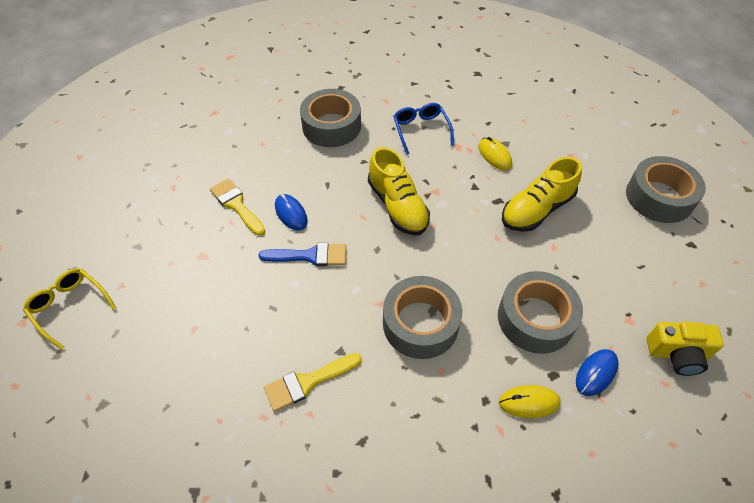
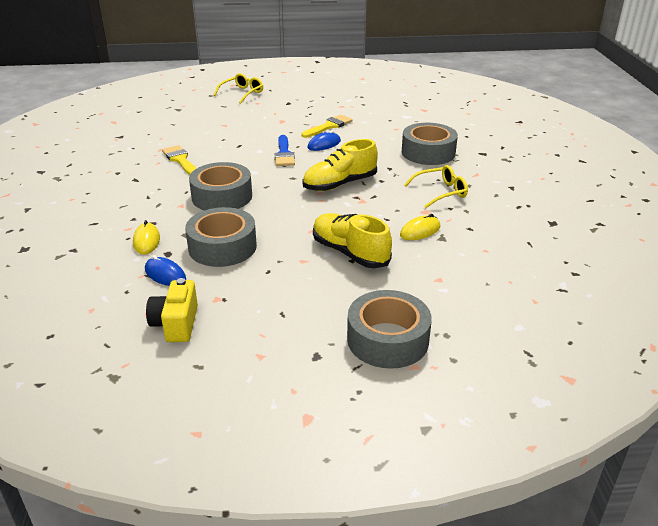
camera: 85 degrees right, 20 degrees down
(421, 130) = (441, 192): blue glasses -> yellow glasses

